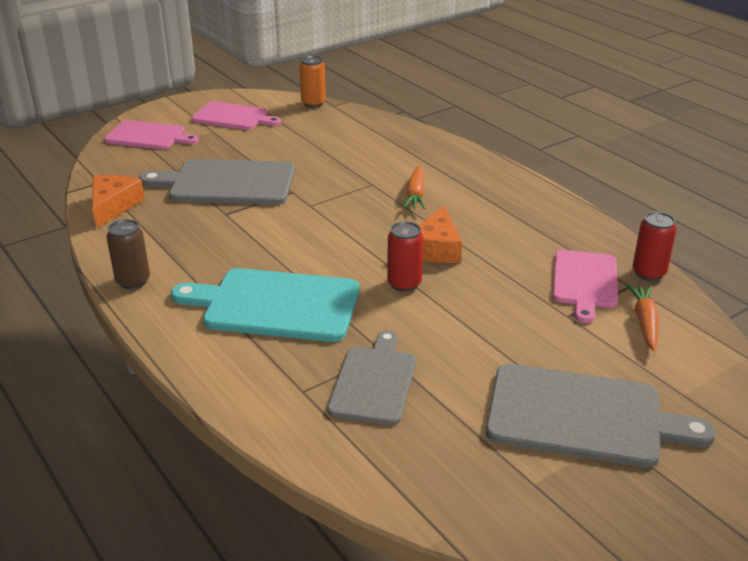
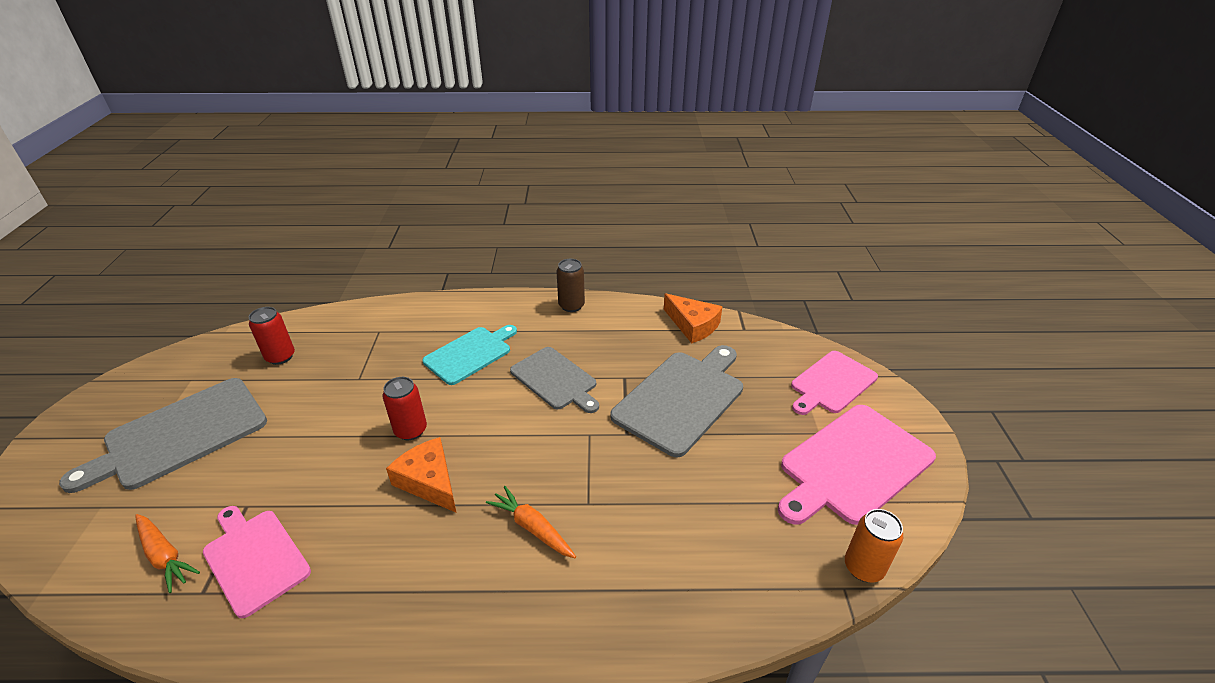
camera: 125 degrees right, 5 degrees up
(233, 117) = (853, 465): pink cutting board -> pink cutting board, size x1.52
(275, 305) = (470, 354): turquoise cutting board -> turquoise cutting board, size x0.66
(374, 382) = (344, 361): grey cutting board -> grey cutting board (555, 380)
(648, 273) = (188, 631): red can -> red can (280, 357)

